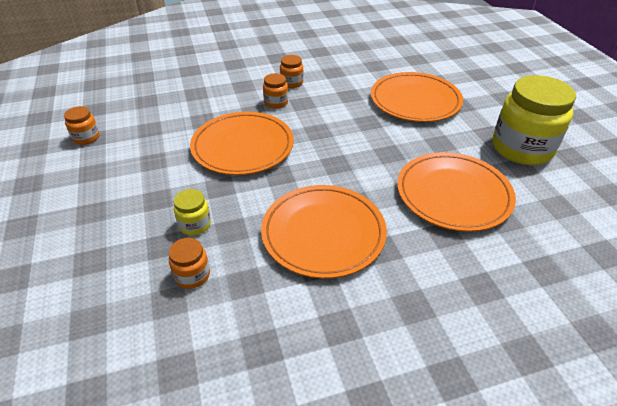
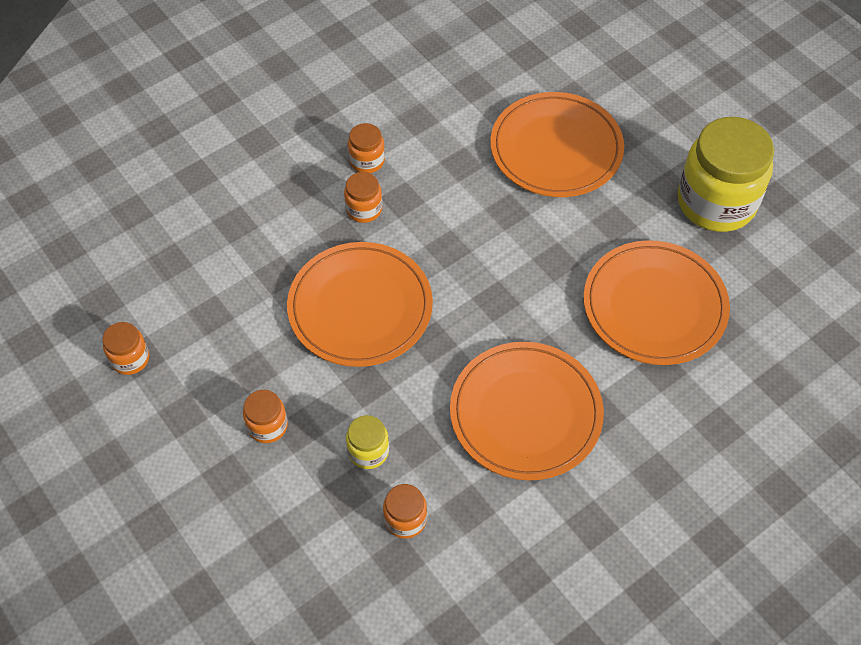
camera: 20 degrees left, 15 degrees up
(139, 192) = (267, 426): none -> orange jar

